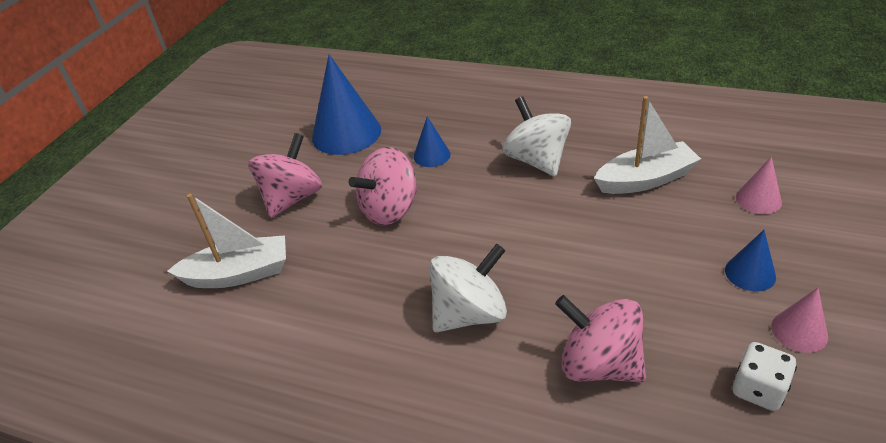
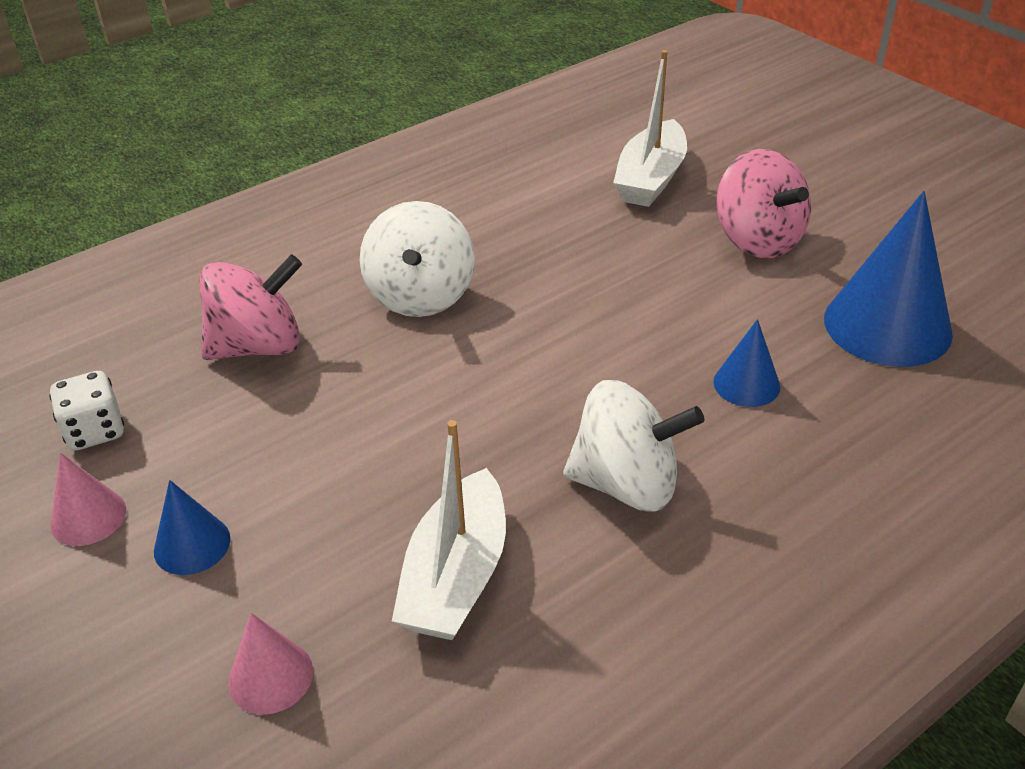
camera: 120 degrees right, 0 degrees up
(390, 209) = (655, 304): pink spinning top -> none

